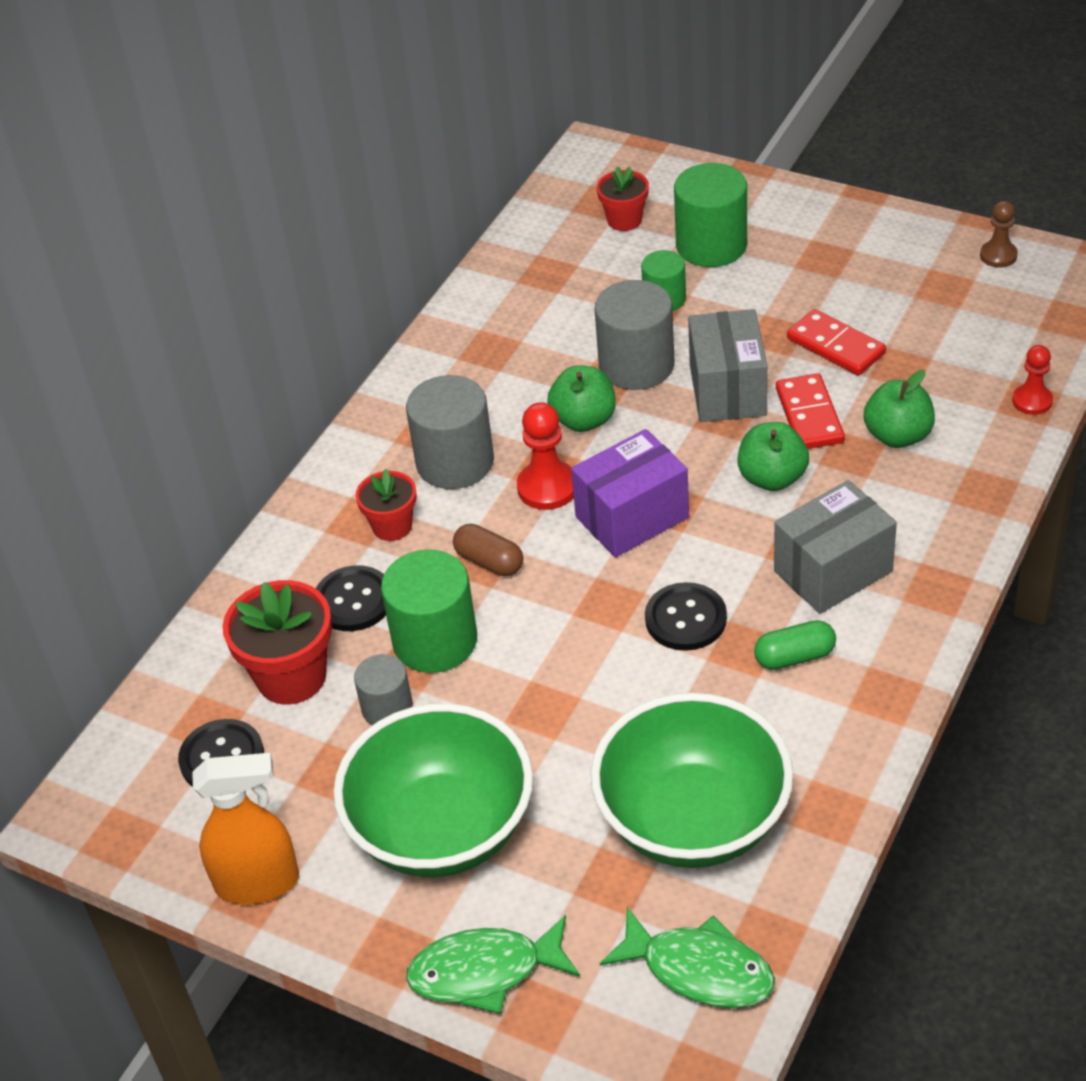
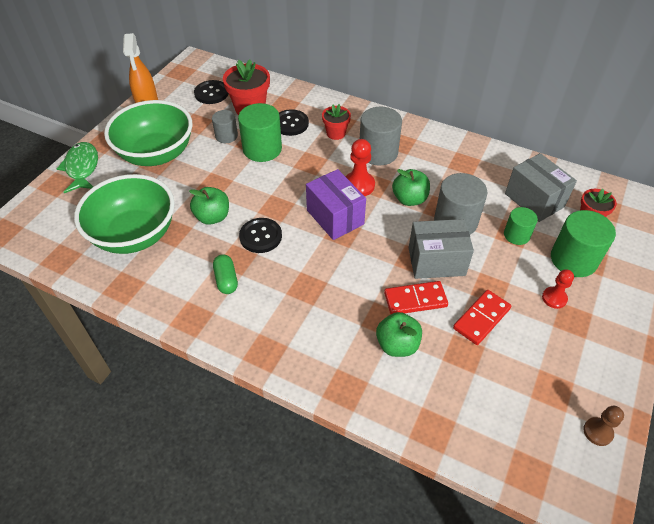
camera: 85 degrees right, 5 degrees up
(489, 561) = (309, 165): brown capsule -> none
(699, 969) = (54, 234): green fish -> none
(772, 478) = (362, 278): green apple -> green apple (212, 217)
(833, 571) = (285, 301): grey box -> grey box (534, 200)
(1032, 401) = (433, 431): red pawn -> red pawn (554, 298)

